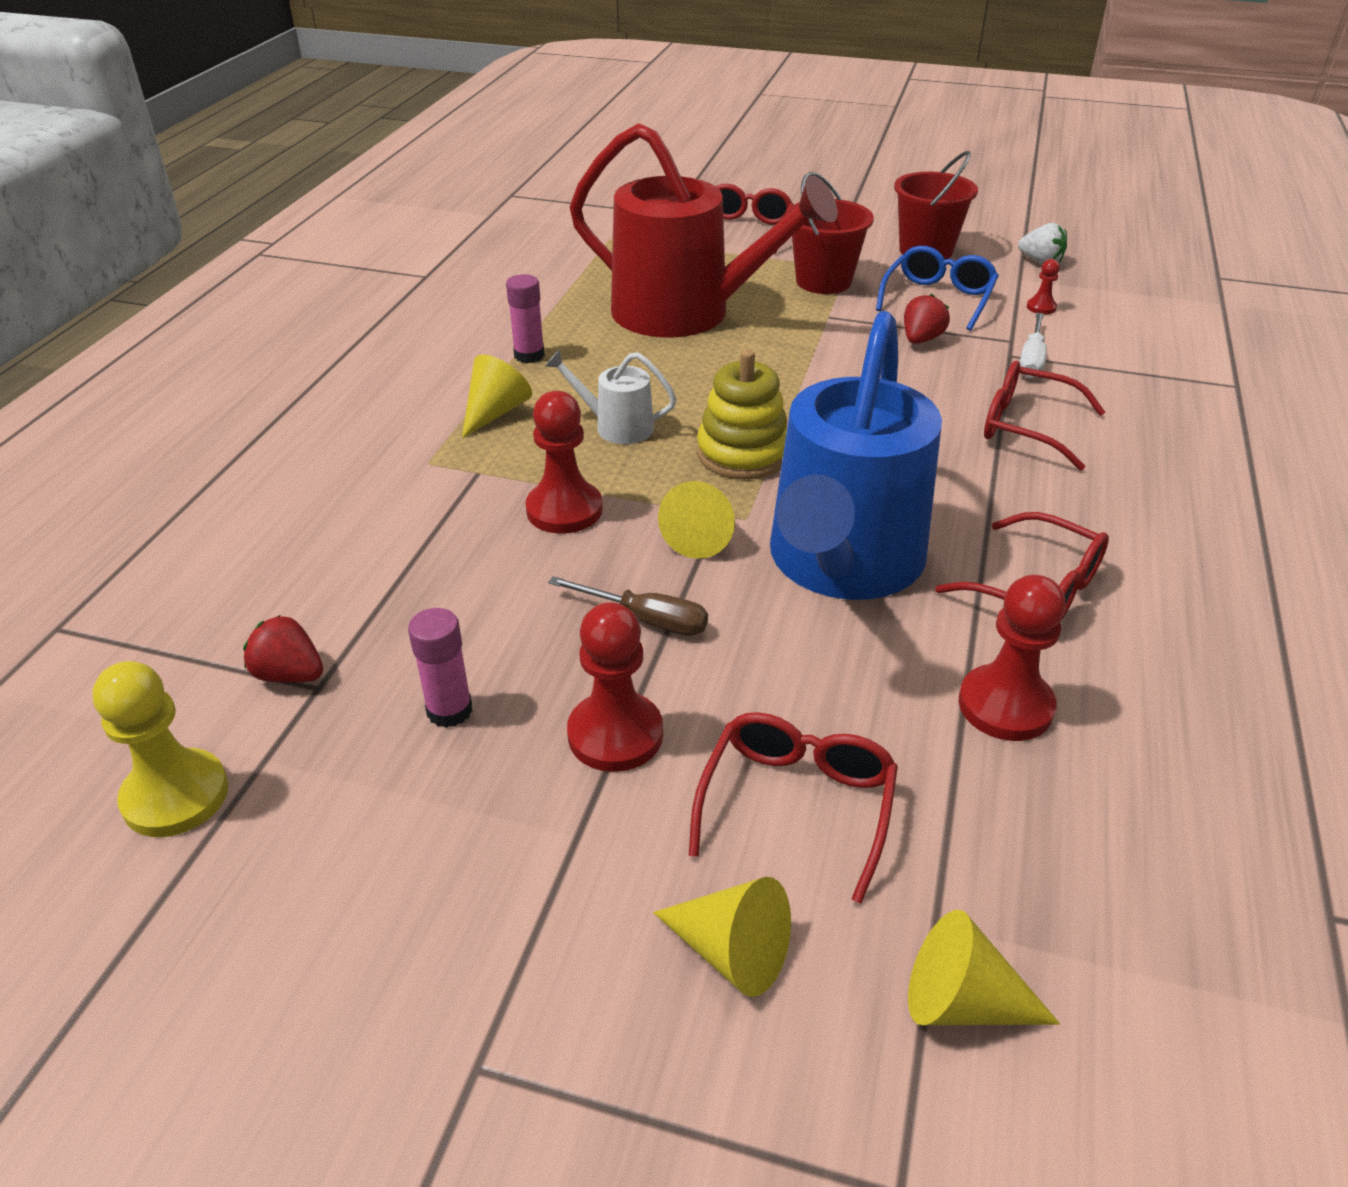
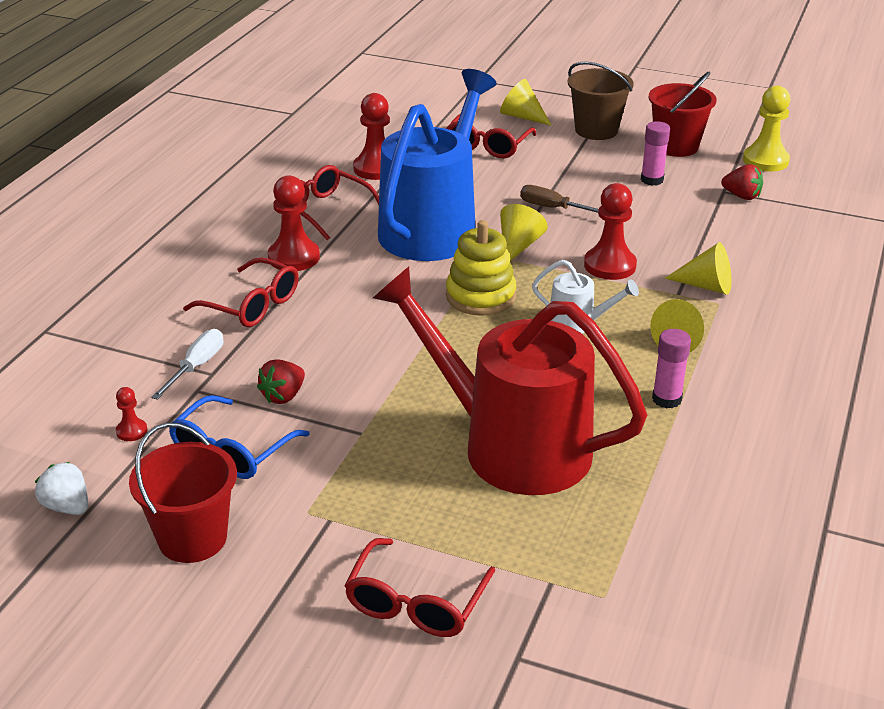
camera: 175 degrees left, 5 degrees down
(539, 896) = (596, 130): none -> brown bucket
(615, 734) = (568, 169): red pawn -> red pawn (294, 257)
(823, 281) = (345, 487): red bucket -> red bucket (676, 146)
(962, 1002) = (442, 104): yellow cone -> yellow cone (706, 286)

